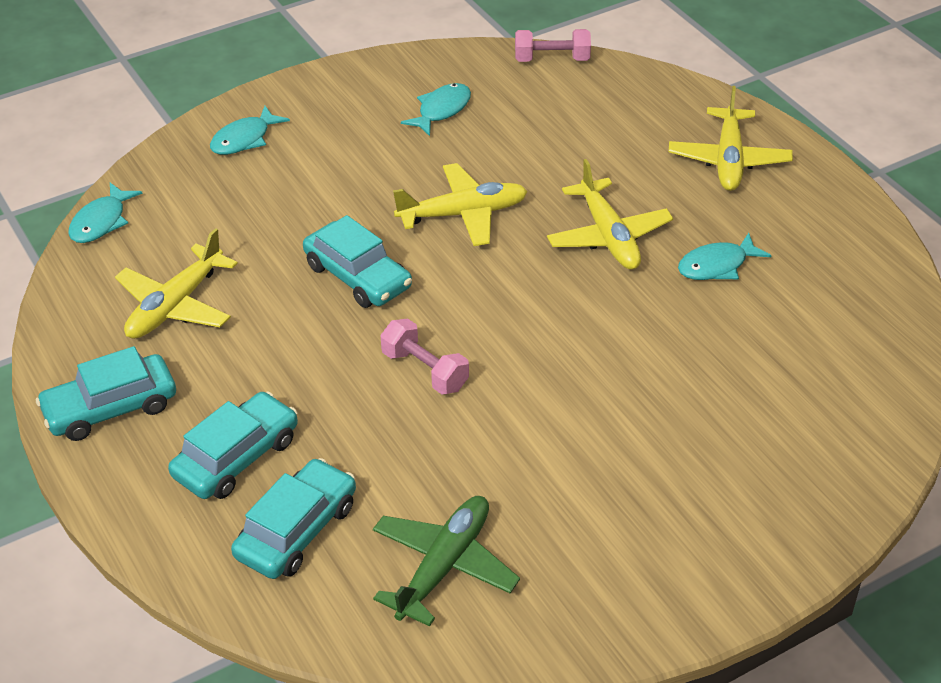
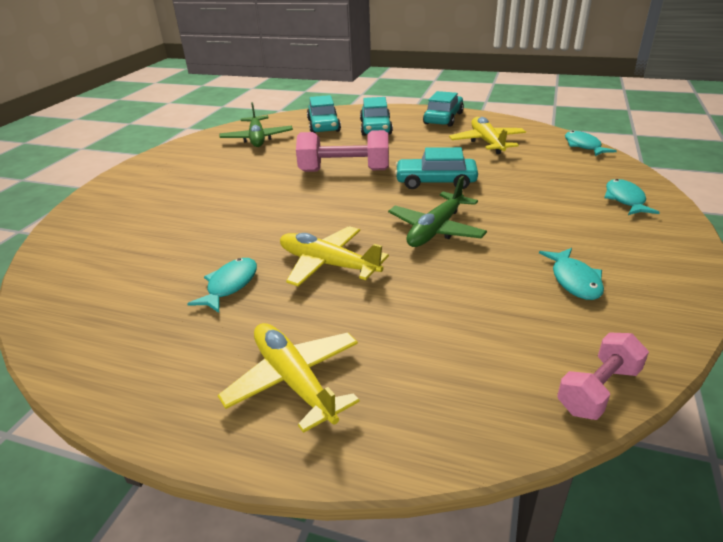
camera: 140 degrees right, 10 degrees down
(425, 371) = (344, 170): pink dumbbell -> pink dumbbell, size x1.63
(463, 214) = (436, 230): yellow plane -> green plane

